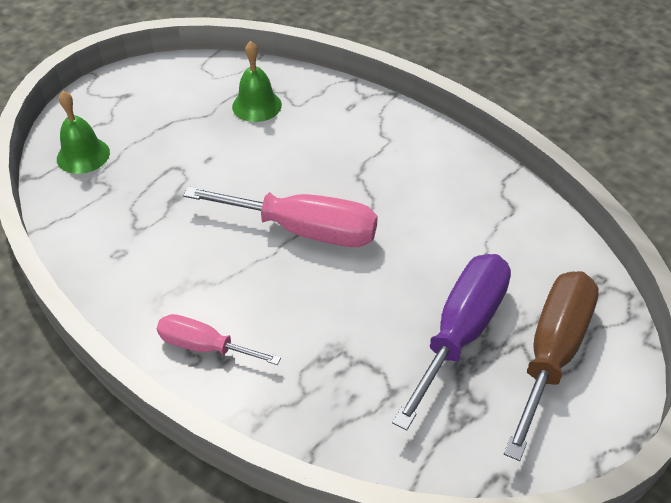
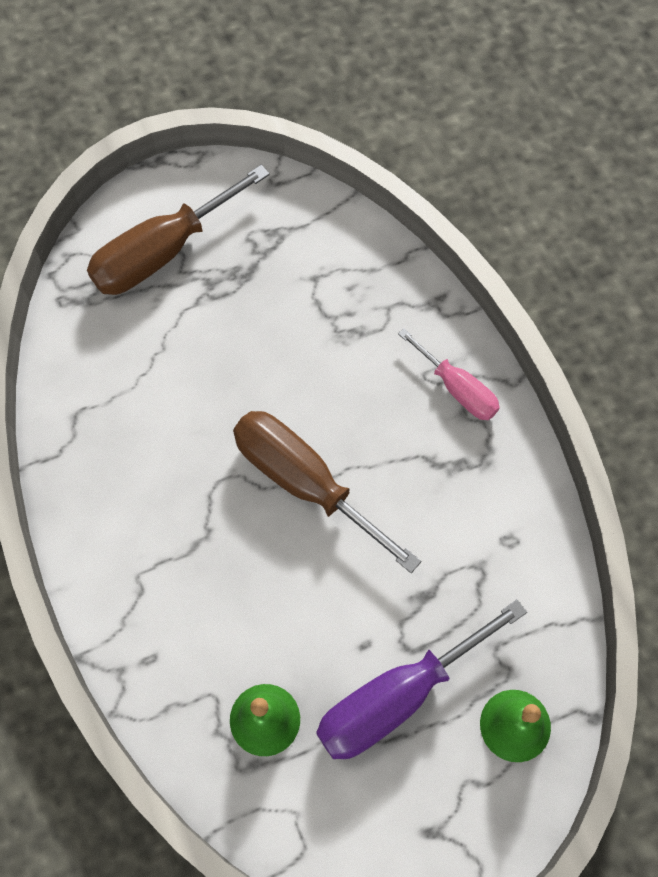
camera: 155 degrees left, 20 degrees up
(304, 230) = (304, 482): pink screwdriver -> brown screwdriver
(461, 332) = (224, 303): purple screwdriver -> purple screwdriver (397, 697)

